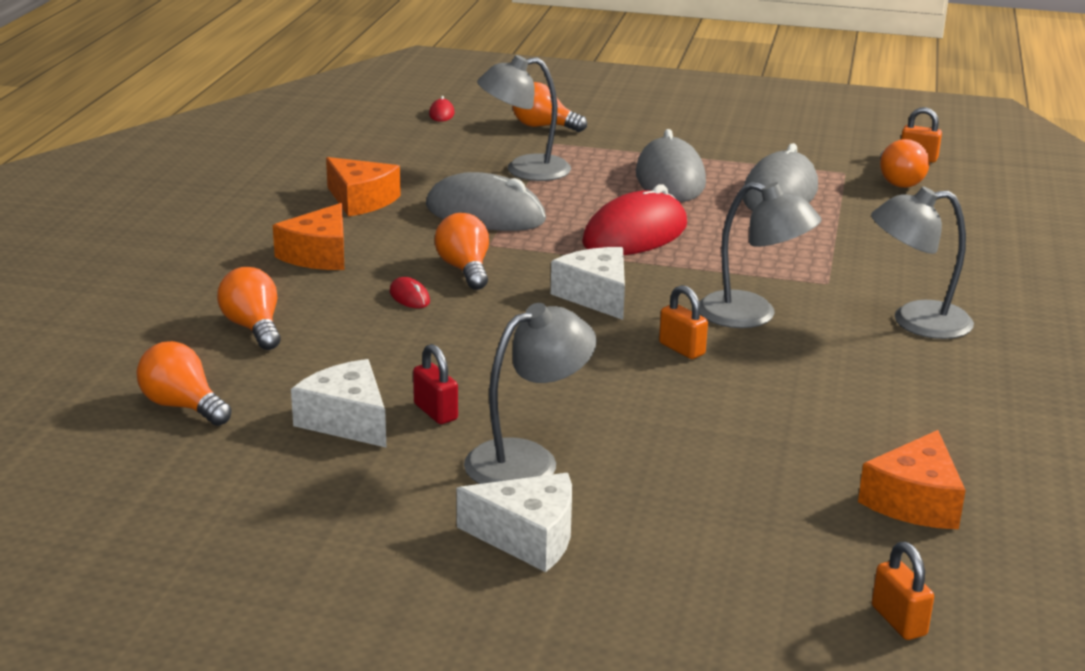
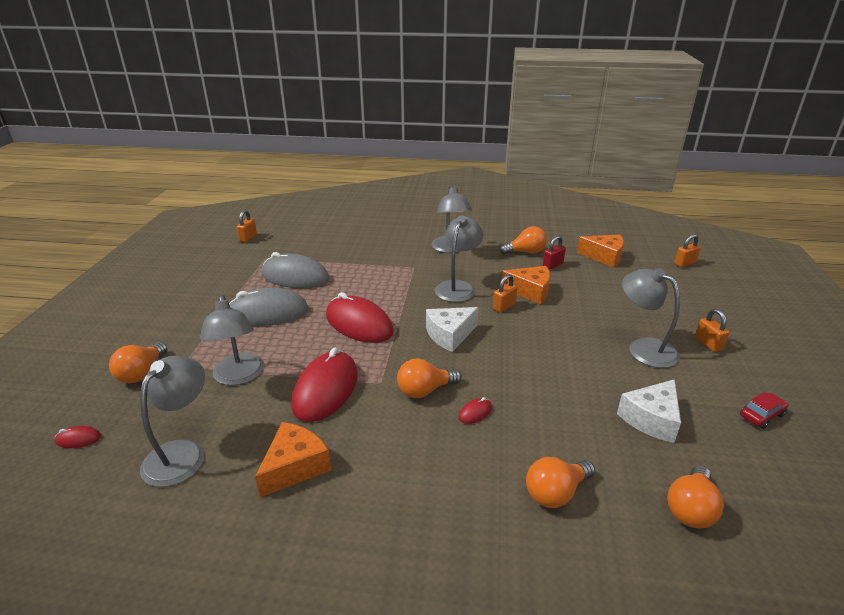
camera: 95 degrees left, 5 degrees up
(314, 524) = (761, 415): none -> red car
(319, 255) = (414, 476): orange cheese -> orange cheese (530, 291)
(403, 153) = (182, 453): none -> grey lamp
(435, 412) = (618, 384): red padlock -> red padlock (552, 265)
(485, 214) = (325, 389): grey mouse -> red mouse
(528, 537) = (708, 343): white cheese -> orange padlock
(898, 181) = (281, 244): orange light bulb -> orange light bulb (525, 252)

